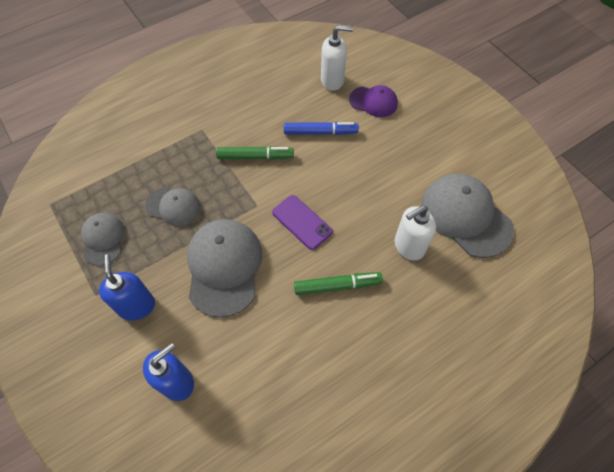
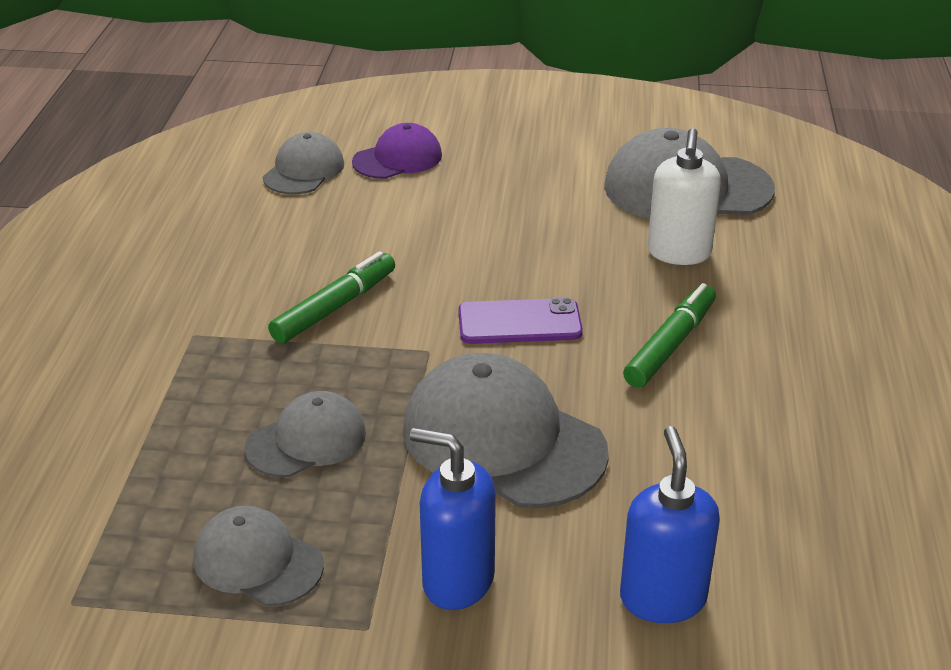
camera: 50 degrees left, 25 degrees down
(320, 132) = (381, 227): blue marker -> none
(332, 80) = (304, 170): white soap dispenser -> grey cap

